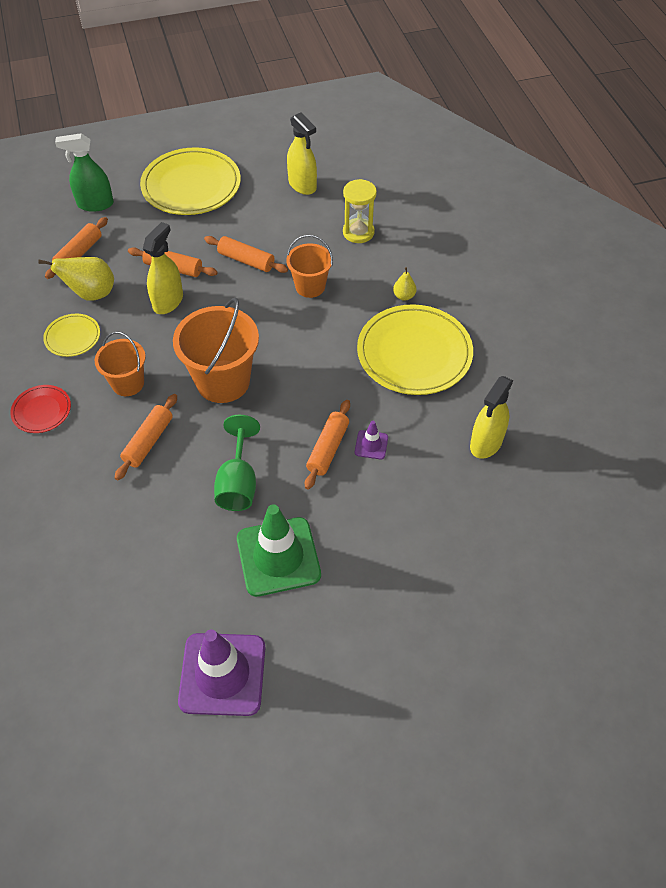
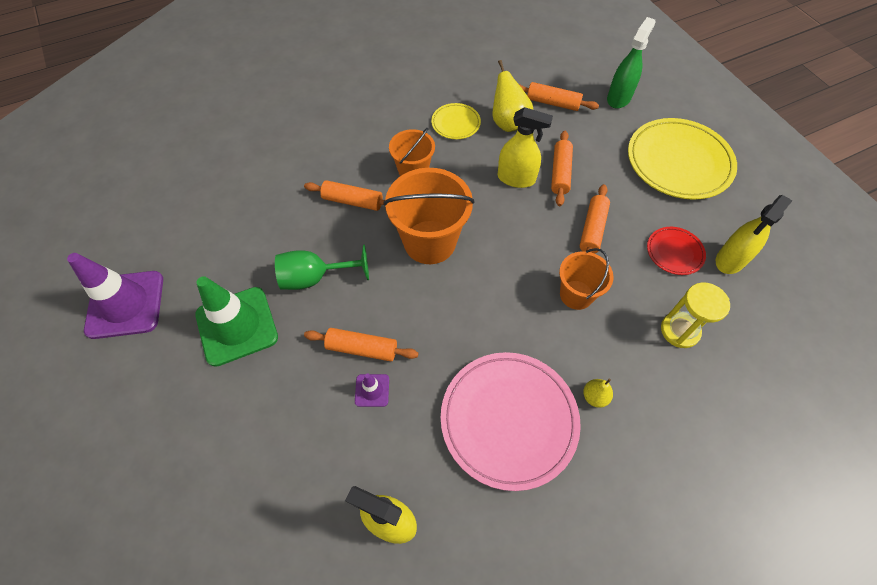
camera: 80 degrees right, 5 degrees up
(41, 411) = (374, 124): red plate -> red plate (674, 252)
(95, 204) = (619, 98): green spray bottle -> green spray bottle turned 45 degrees clockwise
(414, 353) = (509, 420): yellow plate -> pink plate

